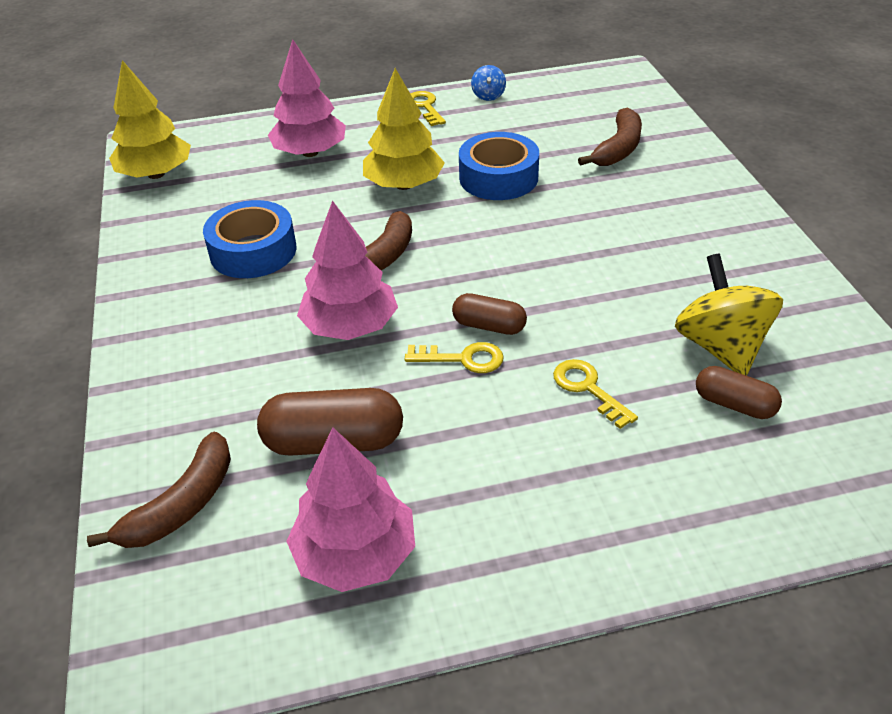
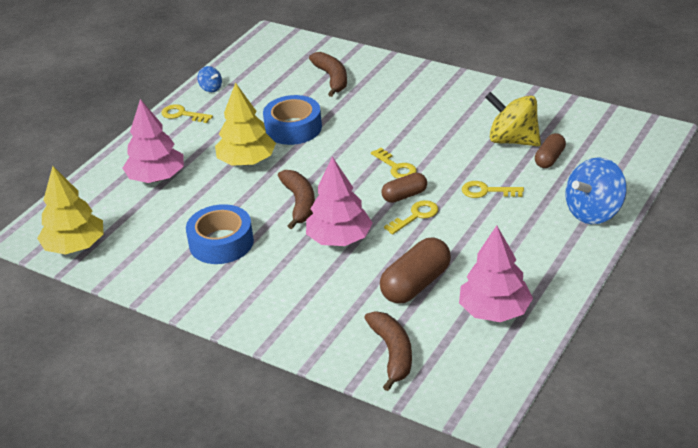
camera: 45 degrees left, 5 degrees down
(532, 287) = (396, 167): none -> yellow key
(686, 526) = (594, 212): none -> blue spinning top
(734, 404) = (549, 159): brown capsule -> brown capsule turned 45 degrees counterclockwise

